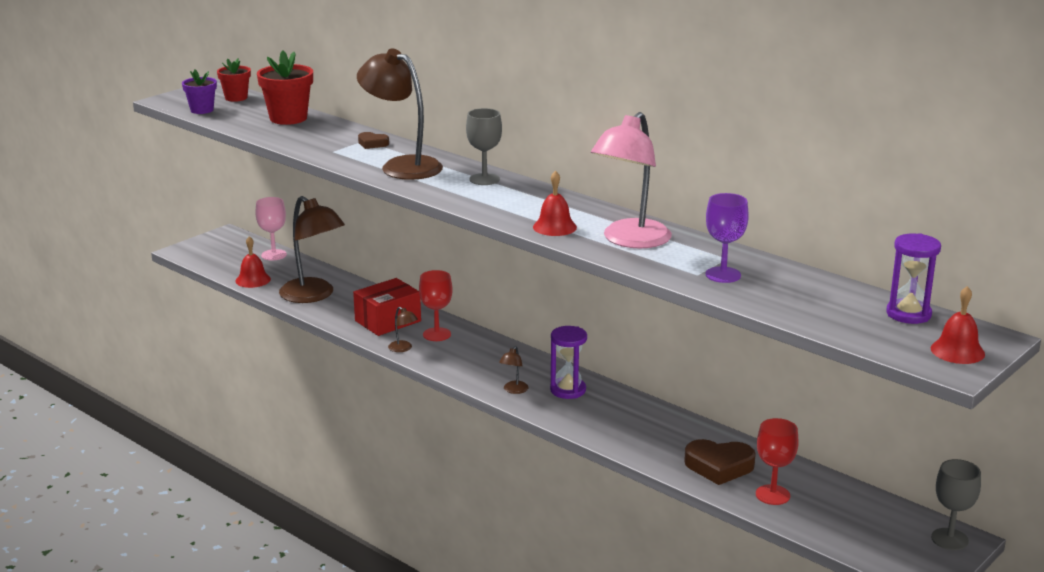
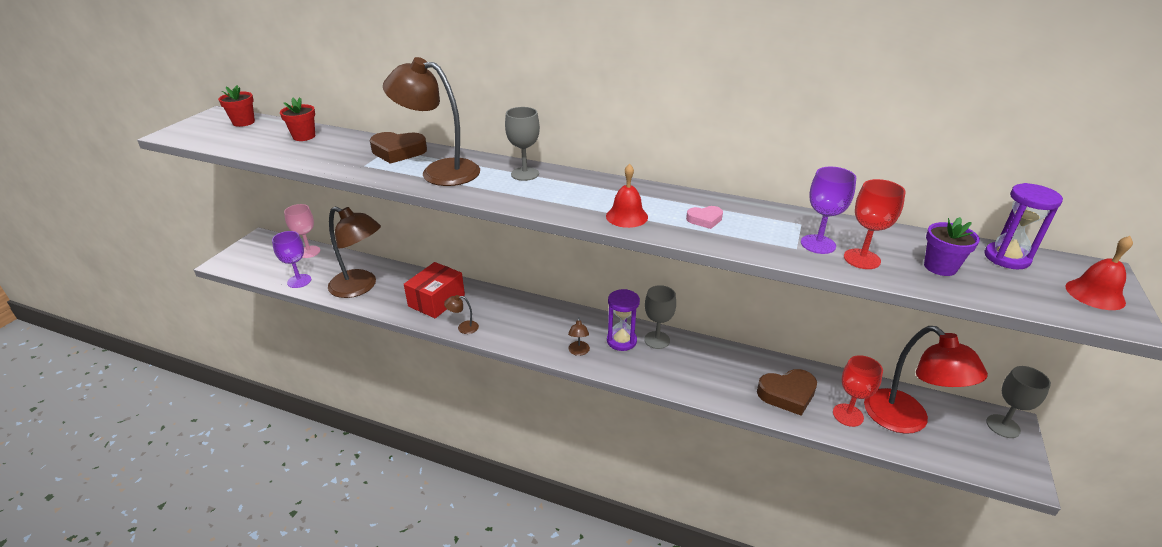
camera: 20 degrees left, 10 degrees up
(202, 110) = (213, 139): purple flower pot -> purple flower pot (940, 267)
(253, 280) = (299, 281): red bell -> purple goblet
(288, 118) = (304, 136): red flower pot -> red flower pot, size x0.62
(372, 144) = (398, 152): brown heart -> brown heart, size x1.83
(403, 348) = (463, 327): brown lamp -> brown lamp turned 150 degrees clockwise
(437, 334) = (484, 306): red goblet -> red goblet (861, 259)
(608, 396) = (657, 340): none -> grey goblet
(630, 240) = (705, 220): pink lamp -> pink heart
(836, 512) = (906, 420): none -> red lamp

